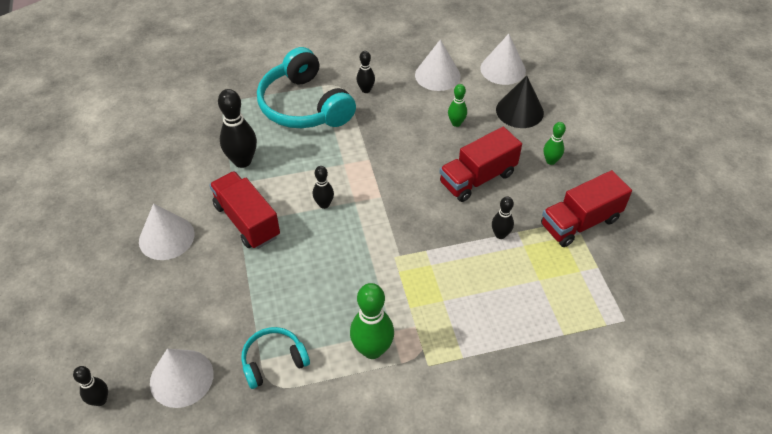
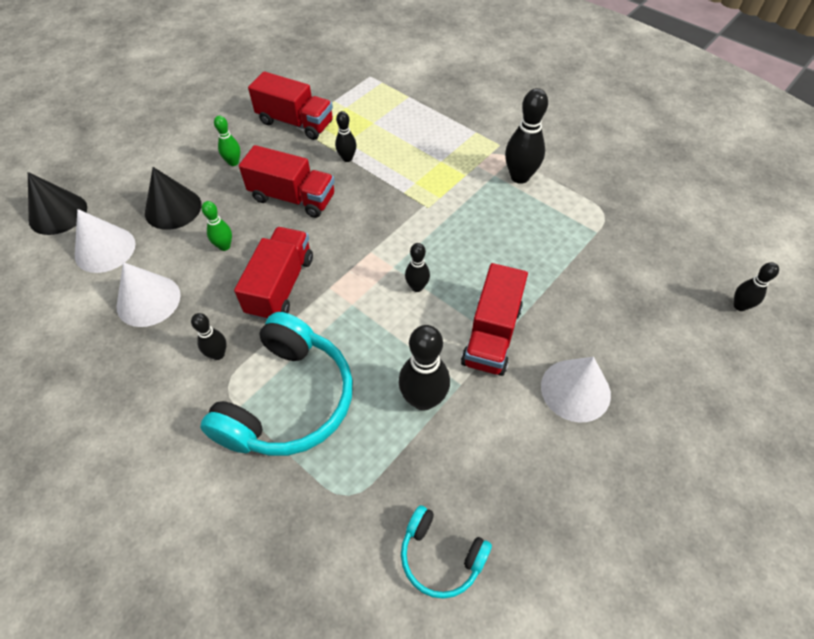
camera: 125 degrees left, 5 degrees up
(181, 378) = (664, 268): white cone -> none
(273, 361) = (589, 223): turquoise headphones -> turquoise headphones (440, 556)
(372, 349) = (519, 177): green bowling pin -> black bowling pin
(393, 136) = (281, 286): none -> red truck
(559, 57) = (58, 213): none -> black cone

